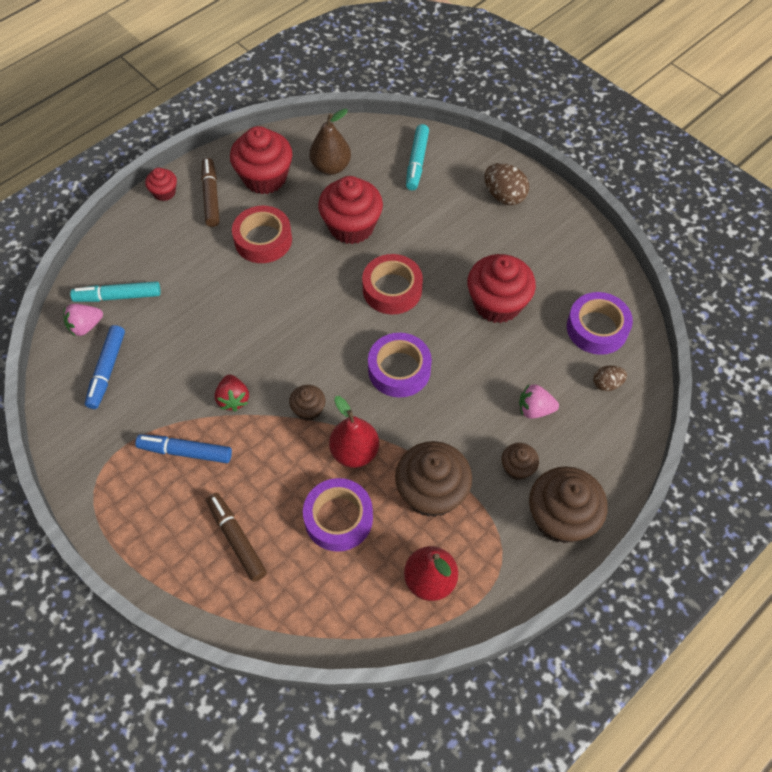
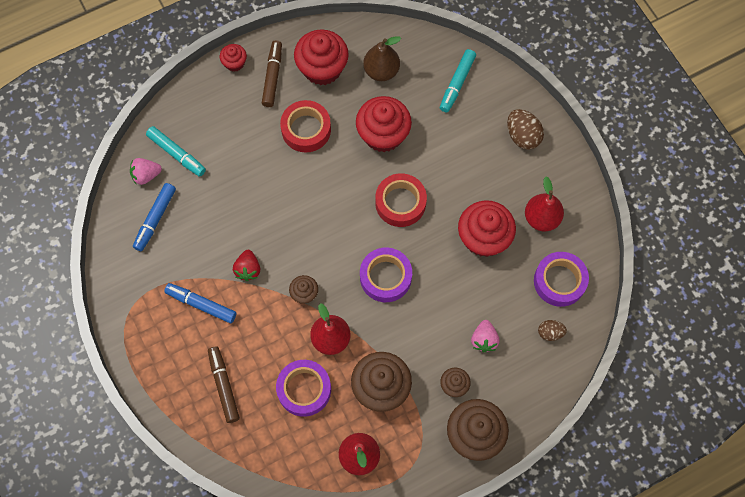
camera: 15 degrees right, 10 degrees up
(118, 296) = (177, 154): turquoise marker -> turquoise marker turned 150 degrees counterclockwise
(534, 409) = (484, 340): pink strawberry -> pink strawberry turned 105 degrees counterclockwise
(553, 270) = (541, 218): none -> red pear

